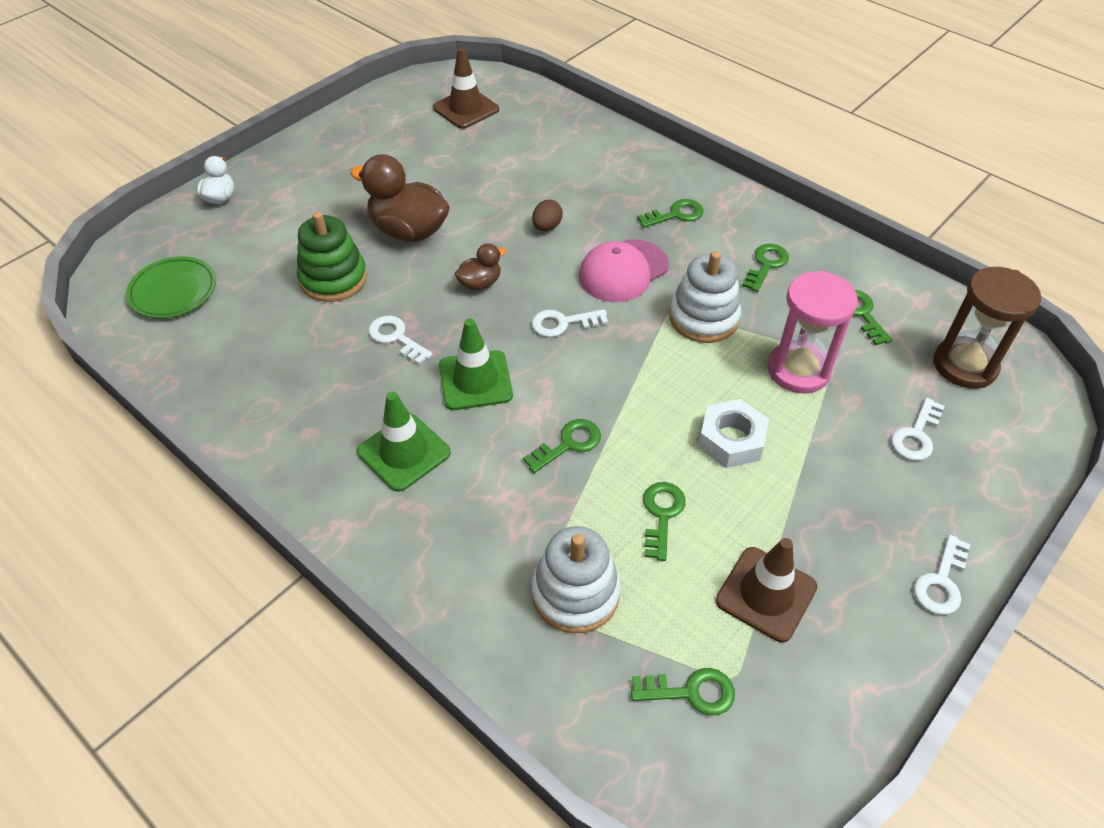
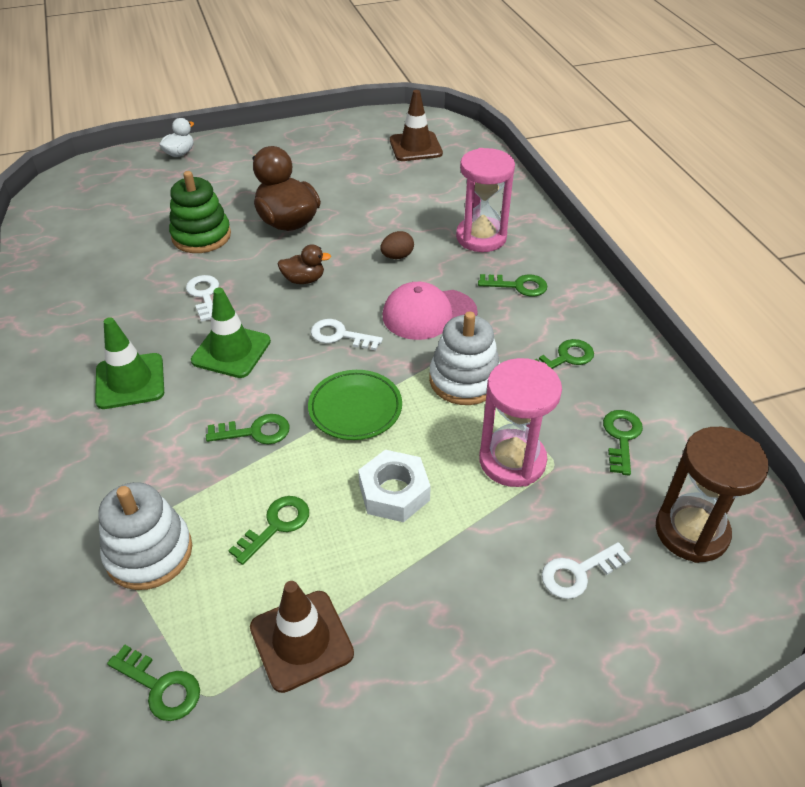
camera: 30 degrees right, 5 degrees down
(173, 291) = (90, 205): green plate -> green plate (355, 408)
(606, 180) = (481, 237): none -> pink hourglass
(941, 582) = (477, 724): white key -> none

